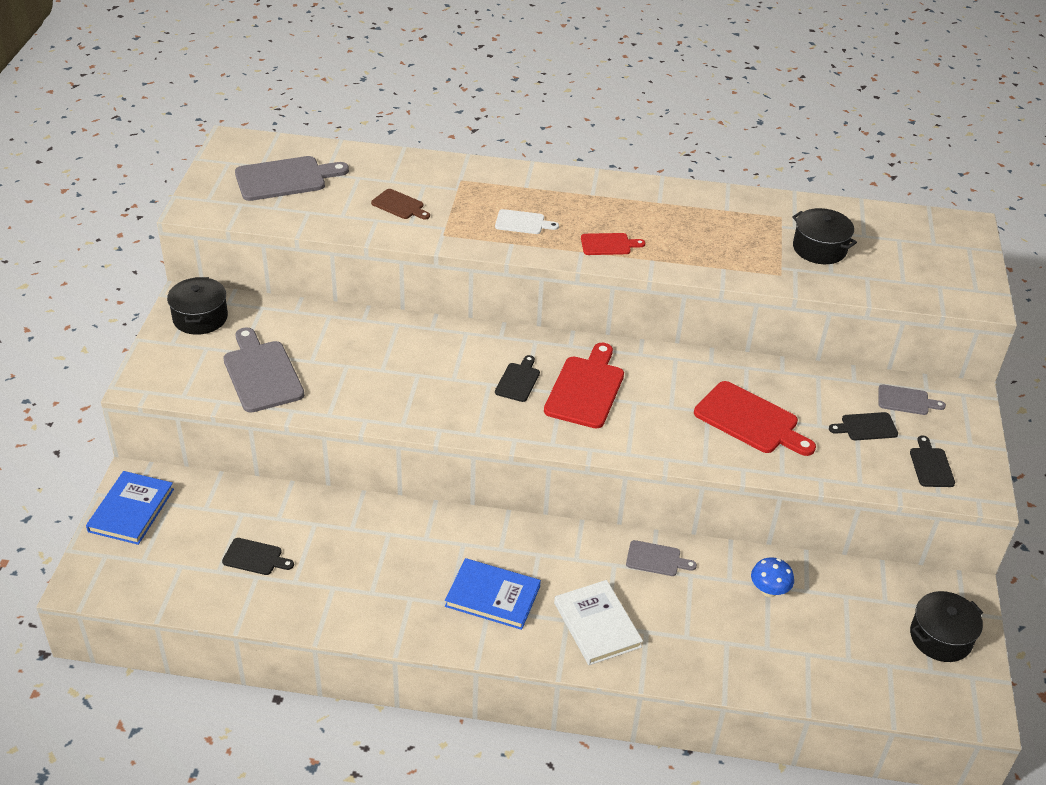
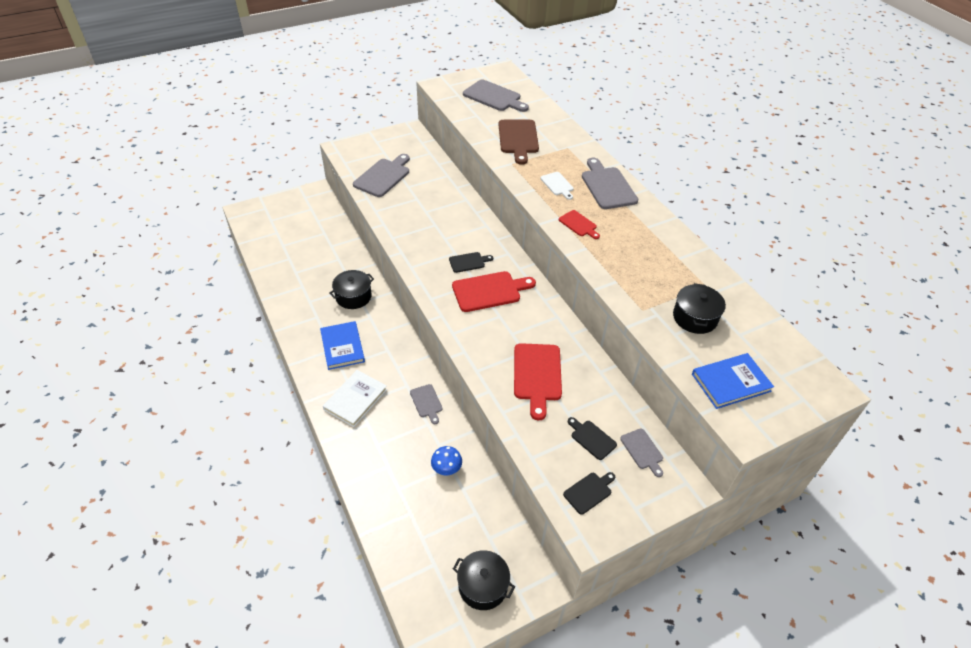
camera: 55 degrees right, 5 degrees up
(131, 510) = (297, 200): blue book -> blue book (731, 382)
(200, 317) = (402, 140): black pot -> black pot (353, 296)
(255, 557) = (300, 252): black cutting board -> none
(399, 205) = (518, 139): brown cutting board -> brown cutting board, size x1.83
(563, 190) = (607, 186): none -> grey cutting board

